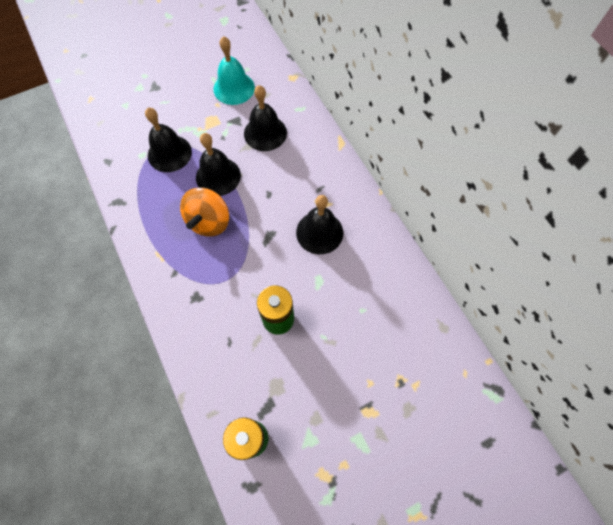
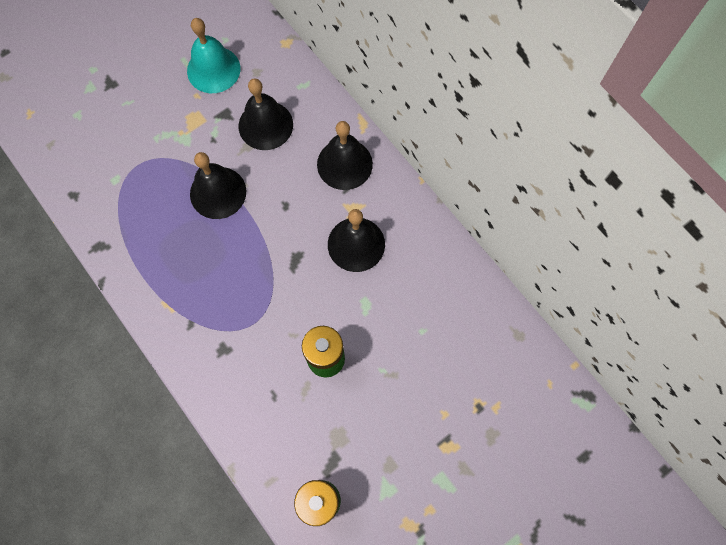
camera: 10 degrees left, 5 degrees up
(169, 153) = (150, 172): black bell -> black bell (344, 164)
(209, 221) = (219, 253): orange spinning top -> none

